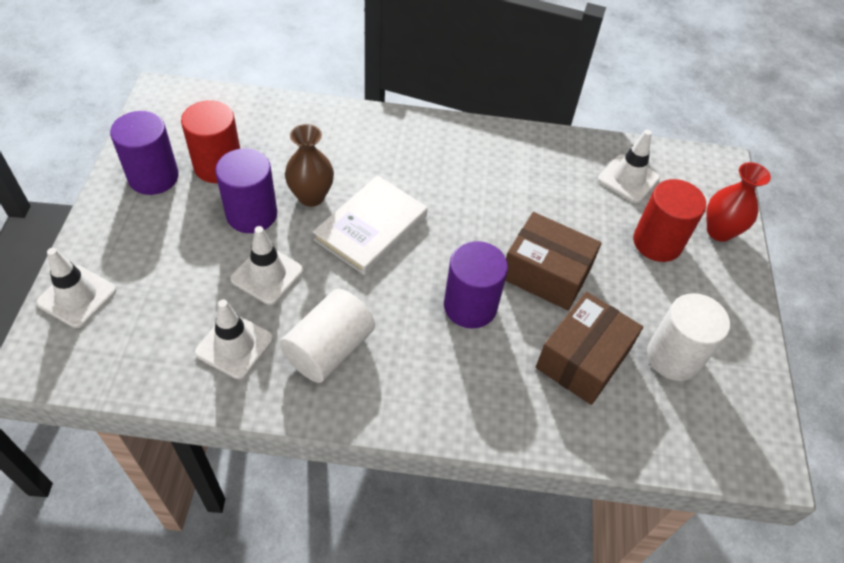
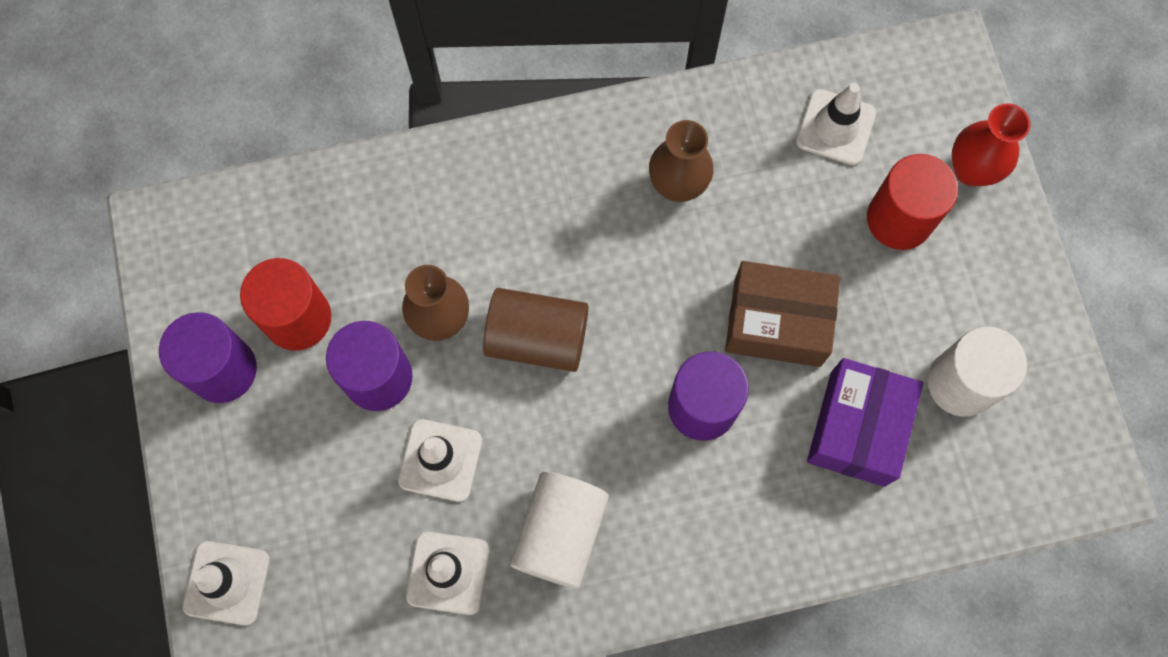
camera: 15 degrees left, 20 degrees up
(371, 228) = (537, 338): white book -> brown cylinder
(506, 176) = (677, 185): none -> brown vase
(583, 359) = (857, 428): brown box -> purple box

